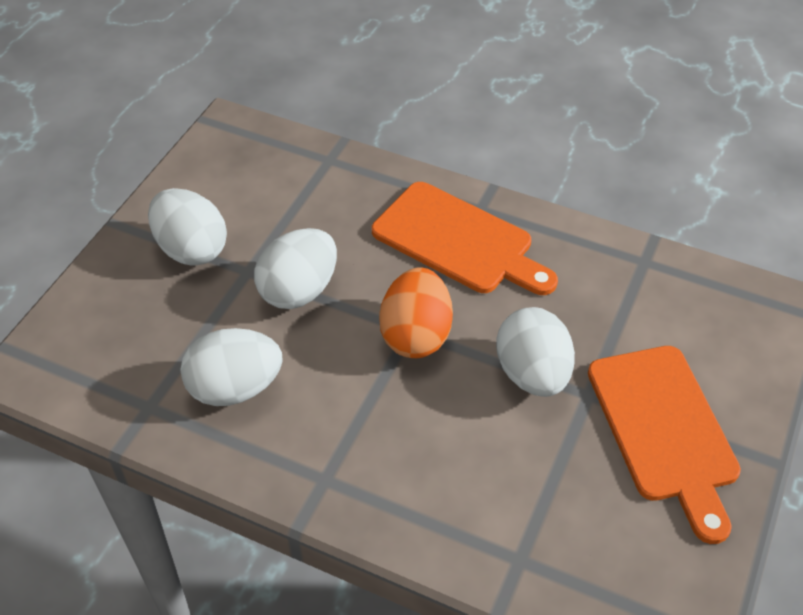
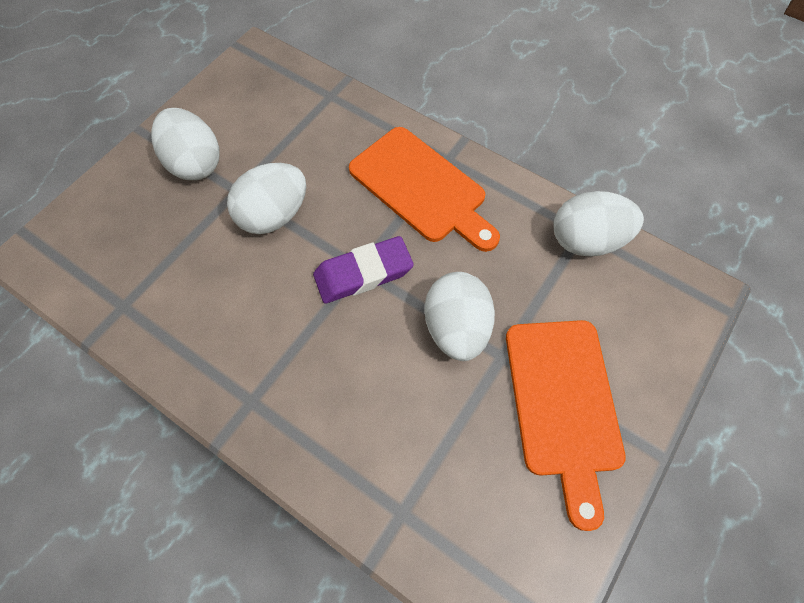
camera: 10 degrees right, 15 degrees up
(235, 388) = (197, 300): white egg -> white egg (586, 240)
(416, 335) = (363, 273): orange egg -> purple eraser

